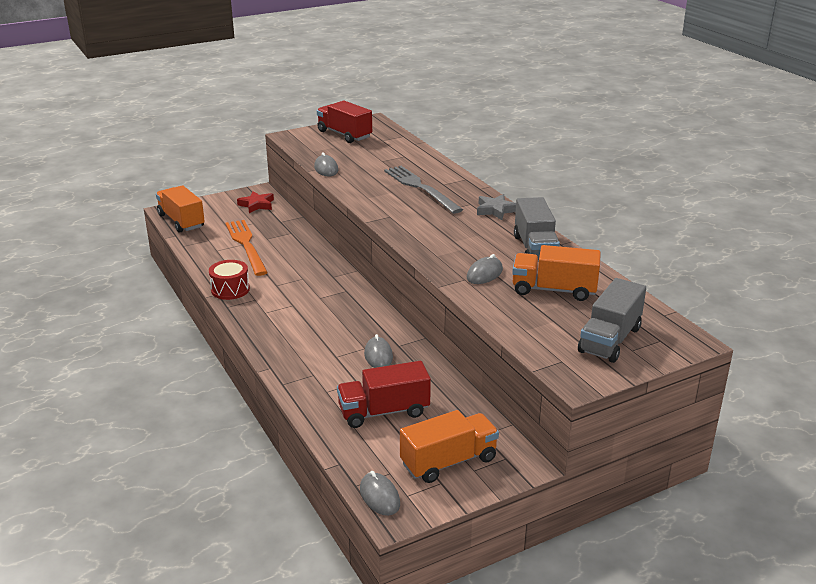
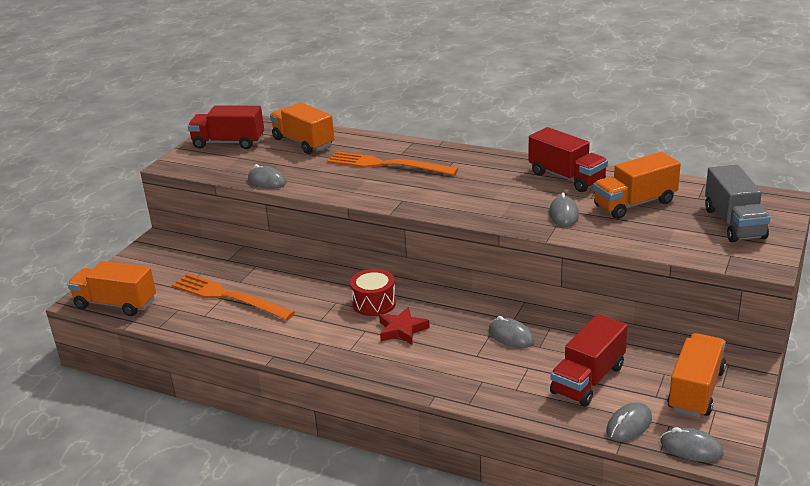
camera: 35 degrees left, 0 degrees up
(230, 289) = (280, 345): red drum -> red drum (374, 303)
(257, 205) = (176, 254): red star -> red star (402, 330)
(362, 456) = (629, 425): none -> grey mouse
(391, 151) = (303, 142): none -> orange truck
(420, 188) = (387, 165): grey fork -> orange fork
(496, 210) = (483, 159): grey star -> none
(535, 249) = (566, 177): grey truck -> red truck

